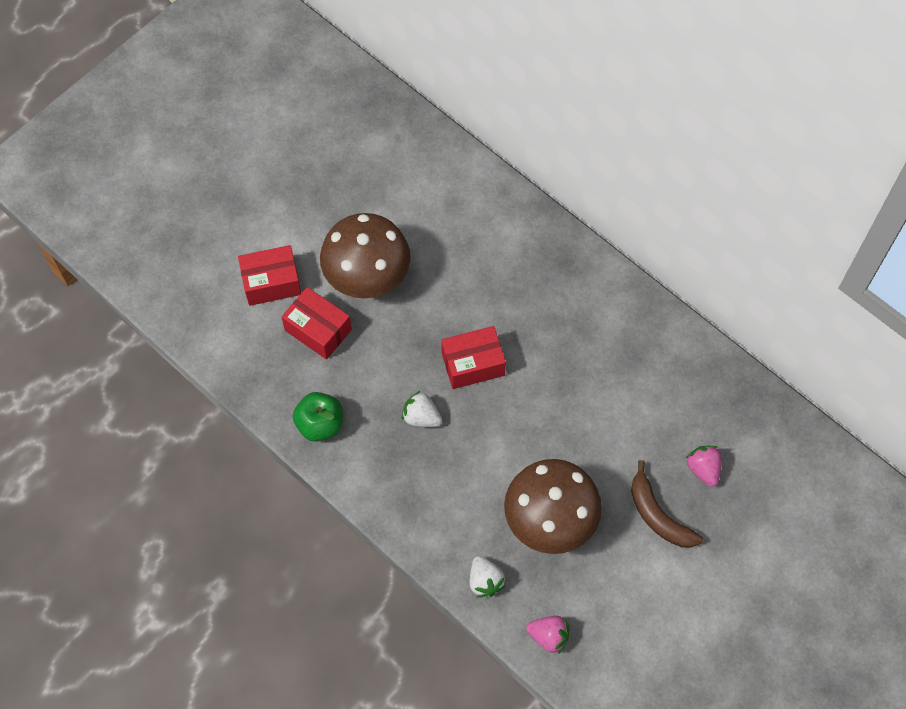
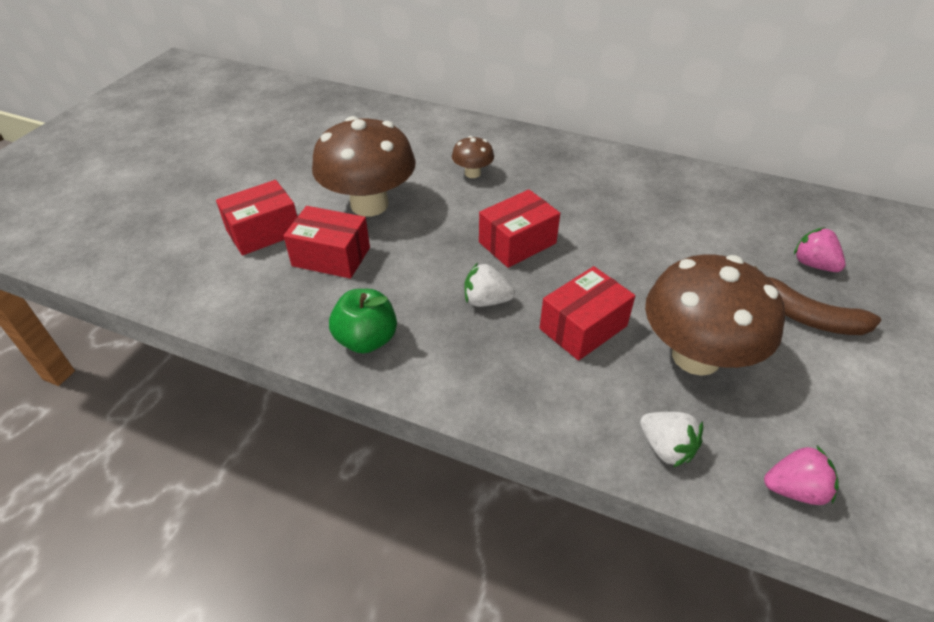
camera: 20 degrees left, 20 degrees down
(472, 264) = (472, 173): none -> brown mushroom
(482, 467) = (583, 327): none -> red box

